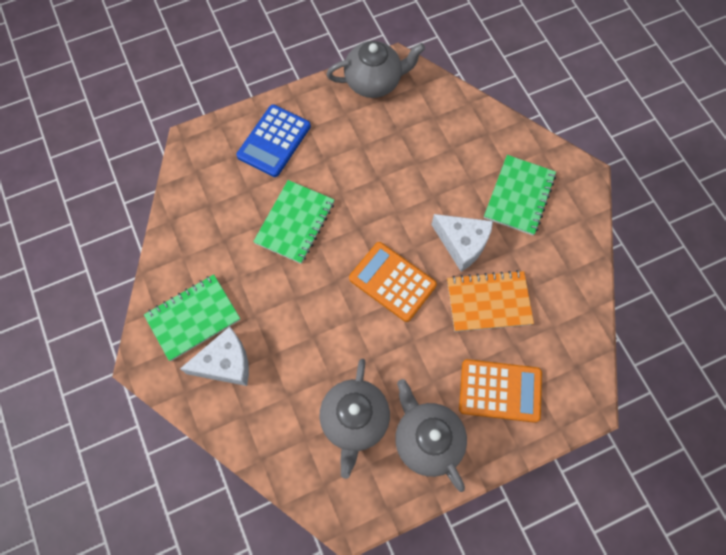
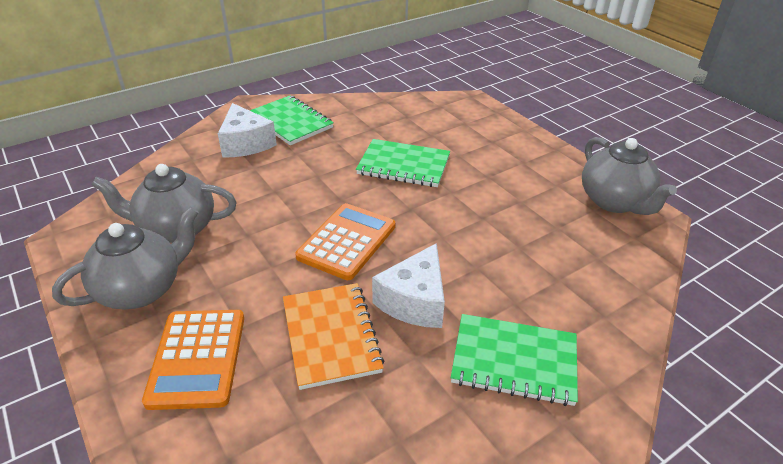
camera: 80 degrees right, 30 degrees down
(274, 141) = (494, 143): blue calculator -> none

